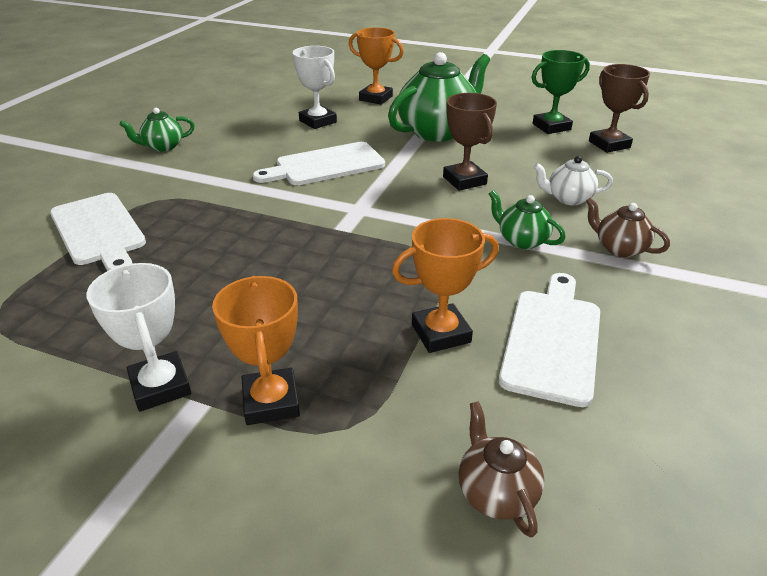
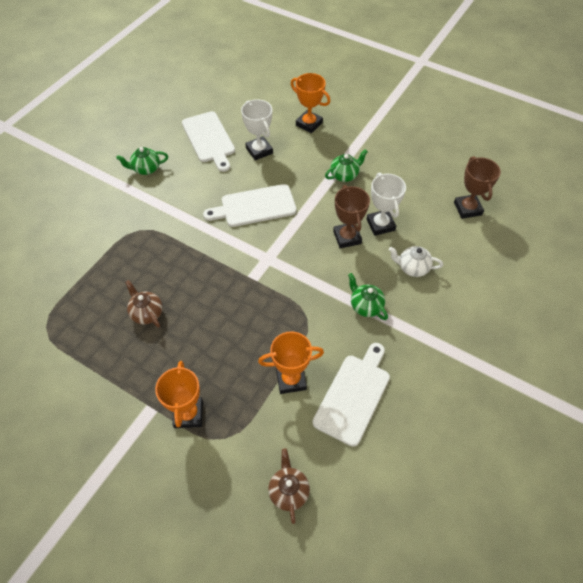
camera: 10 degrees right, 20 degrees up
(99, 231) = (102, 257): white cutting board -> white cutting board (209, 139)
(160, 386) = (132, 394): white trophy -> white trophy (380, 225)
(438, 131) = (344, 175): green teapot -> green teapot, size x0.49
(551, 127) = (432, 180): green trophy -> none
(619, 248) = (426, 323): brown teapot -> brown teapot (147, 313)

